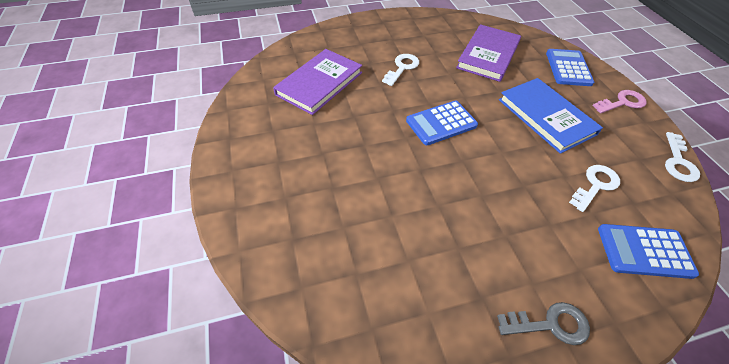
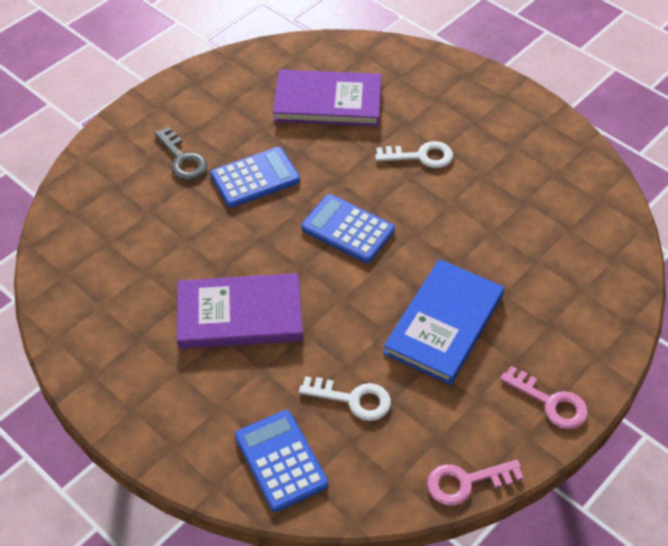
camera: 60 degrees right, 0 degrees up
(488, 55) = (529, 228): purple book -> purple book (240, 315)
(550, 324) = (141, 395): grey key -> grey key (182, 159)
(568, 68) = (582, 324): blue calculator -> blue calculator (255, 178)
(678, 162) = (466, 482): white key -> pink key

